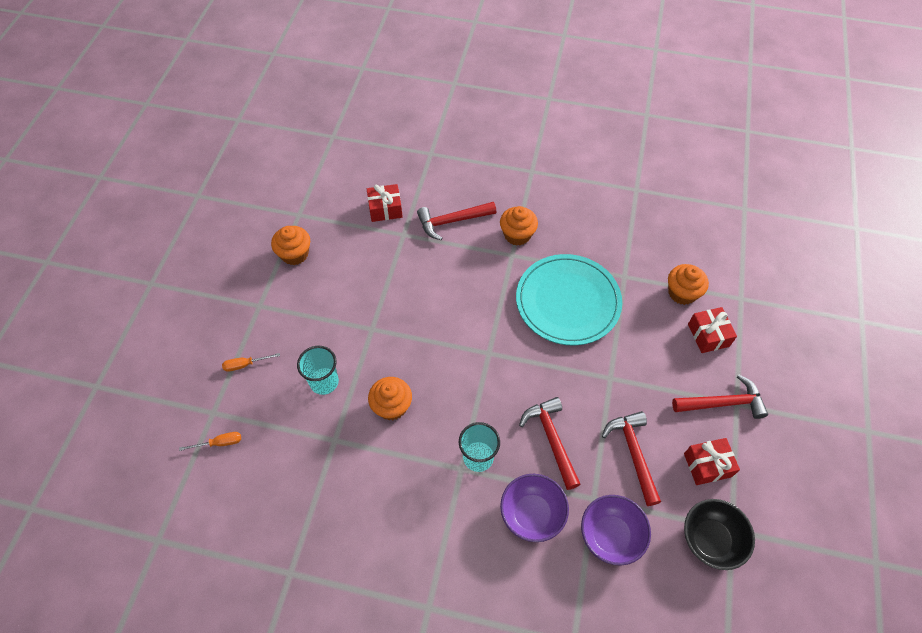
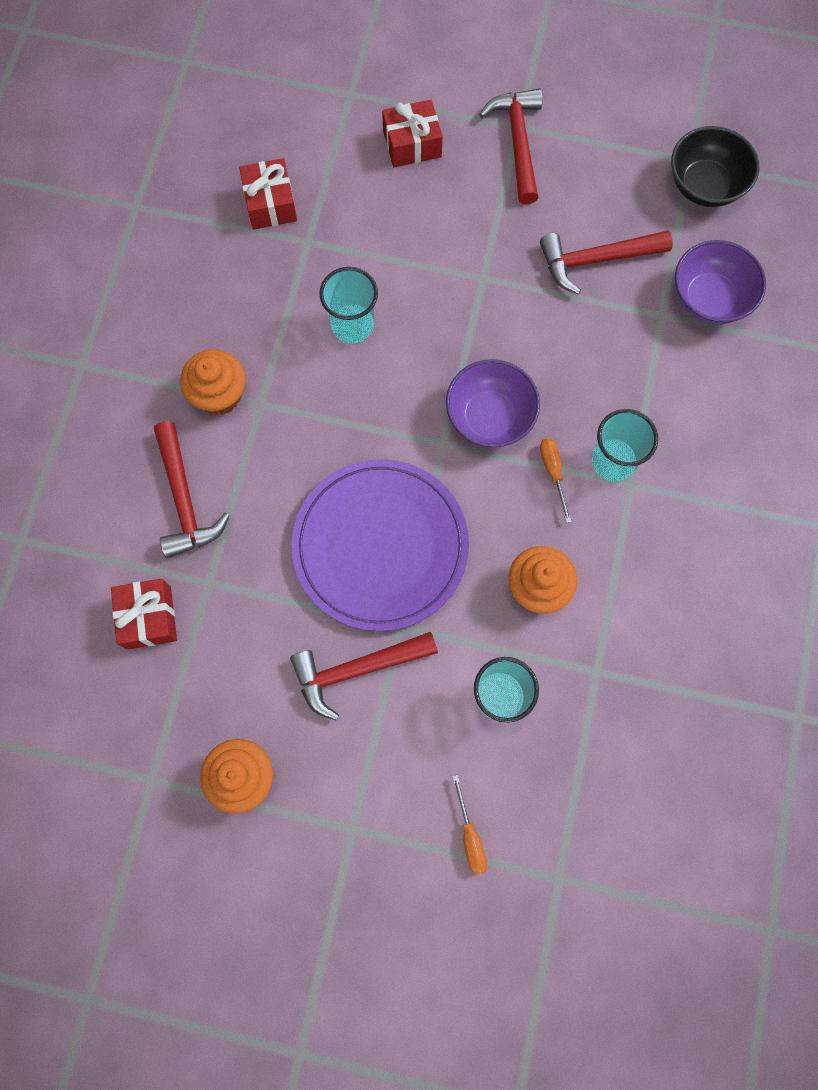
camera: 90 degrees left, 15 degrees up
(219, 443) = (611, 857): orange screwdriver -> orange screwdriver (553, 472)
(422, 318) = (380, 546): none -> purple plate
(532, 514) = (688, 393): purple bowl -> purple bowl (489, 417)
(551, 439) = (580, 362): red hammer -> red hammer (356, 670)
(568, 301) = (352, 325): turquoise plate -> turquoise cup
(682, 293) = (339, 167): orange cupcake -> none
(707, 465) = (607, 174): red gift -> red gift (270, 203)

